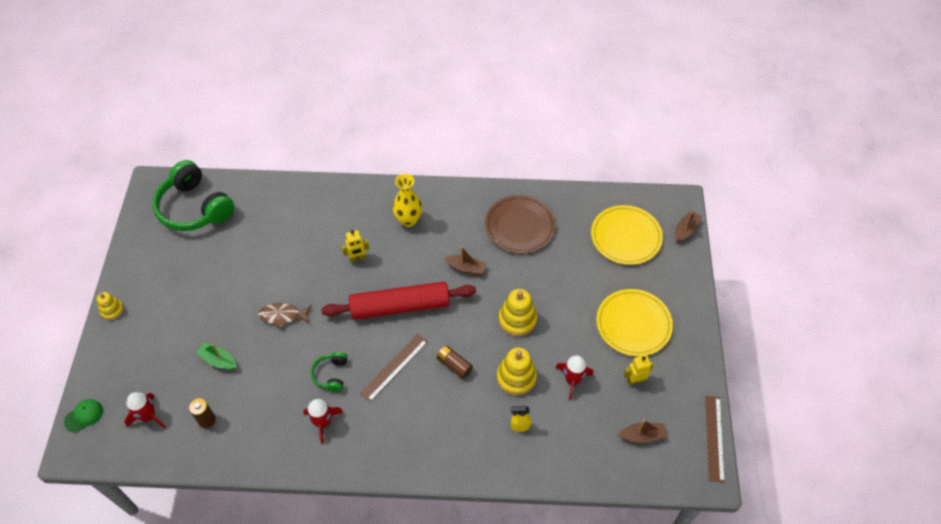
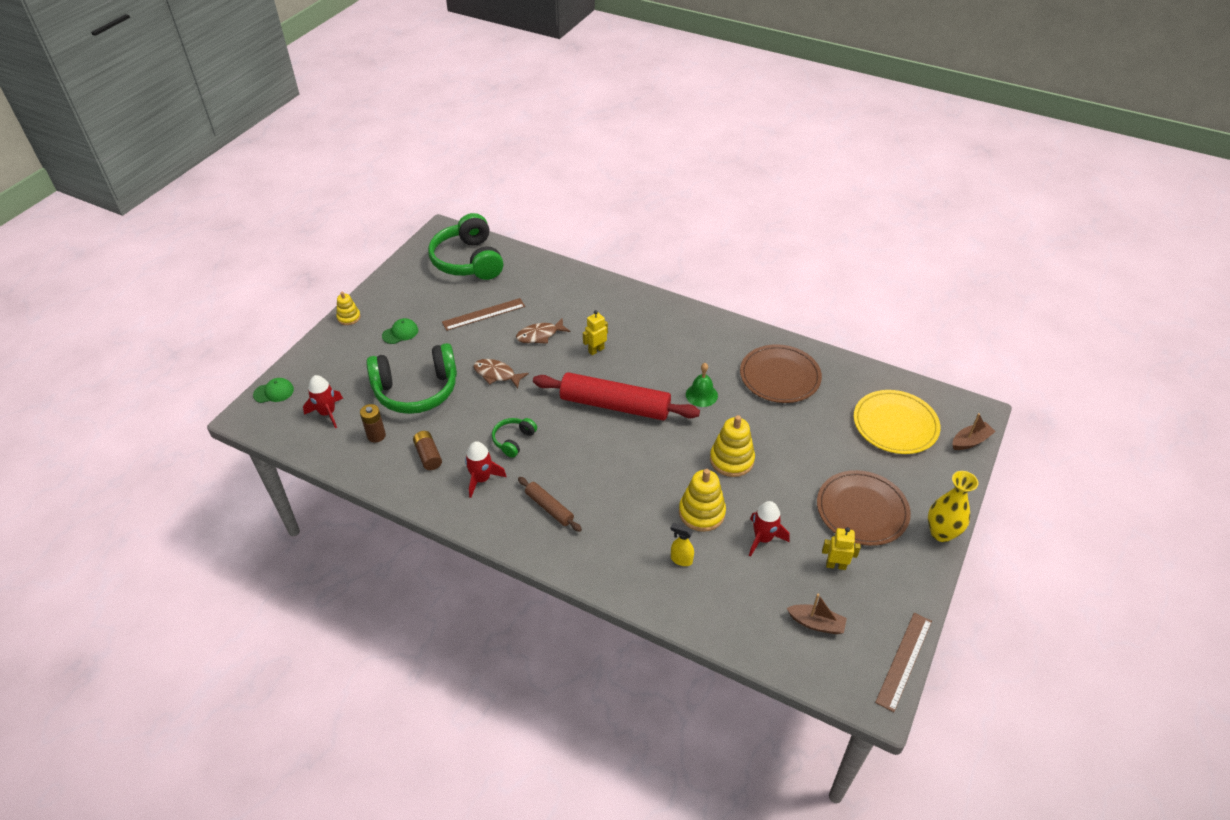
camera: 25 degrees right, 10 degrees down
(171, 307) = (400, 333): none -> green cap
(218, 360) = (416, 390): green boat -> green headphones
(301, 262) = (540, 335): none -> brown fish
(357, 258) = (596, 350): yellow robot -> yellow robot turned 135 degrees clockwise
(393, 425) = (549, 508): none -> brown rolling pin
(394, 367) = (579, 456): brown ruler -> brown ruler (483, 314)
(408, 220) = (665, 334): yellow vase -> yellow vase (941, 533)
(454, 365) = (642, 477): brown battery -> brown battery (428, 455)
(466, 268) = (701, 395): brown boat -> green bell
(633, 324) = (862, 510): yellow plate -> brown plate

